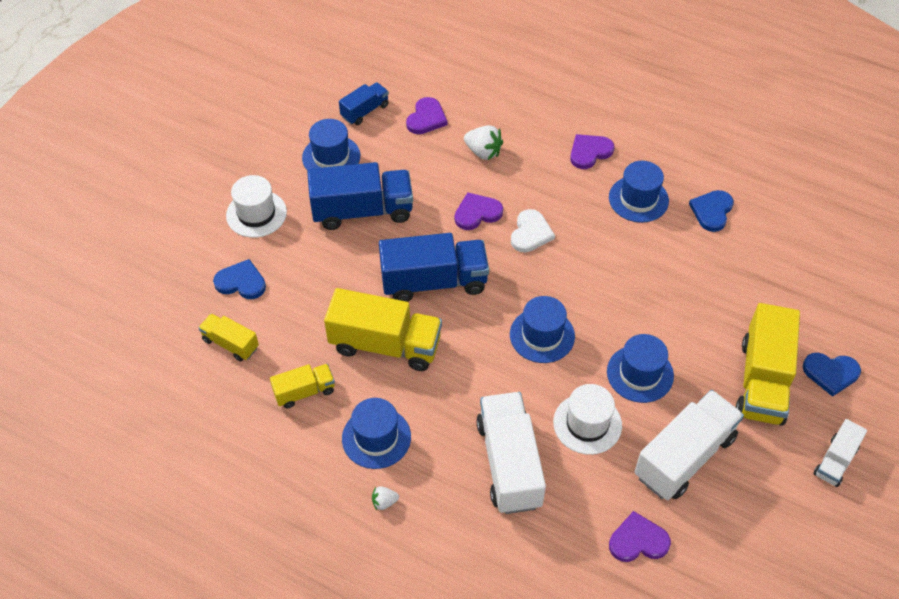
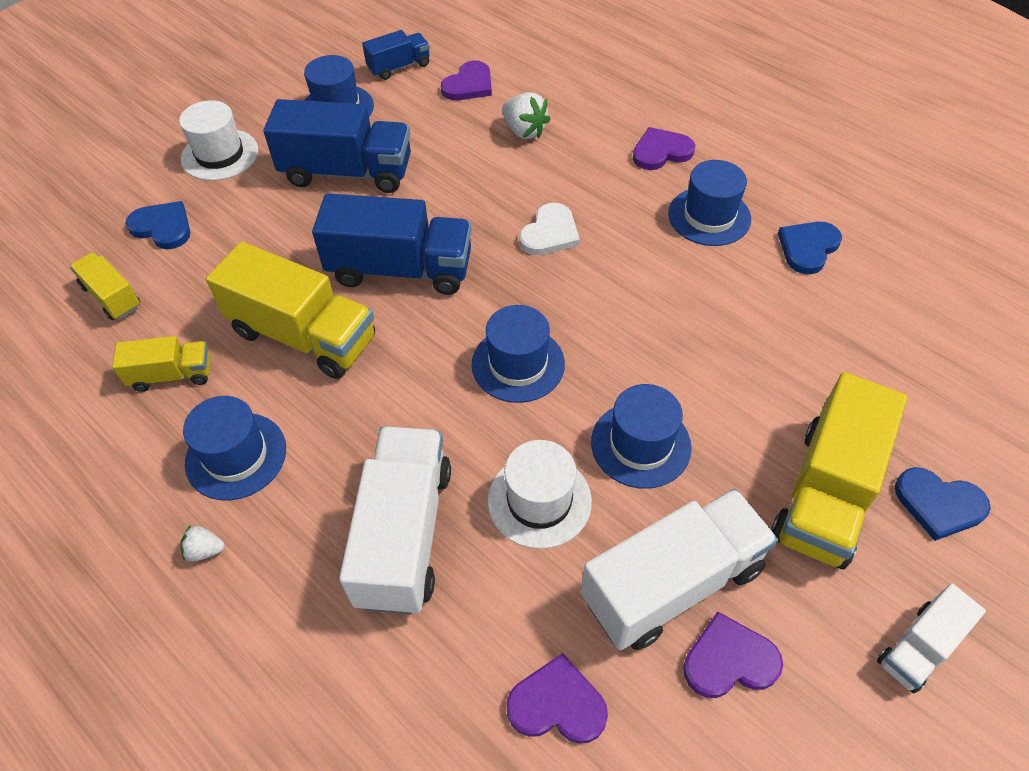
camera: 15 degrees right, 0 degrees up
(477, 213) = (489, 198): purple heart -> purple heart (729, 660)

